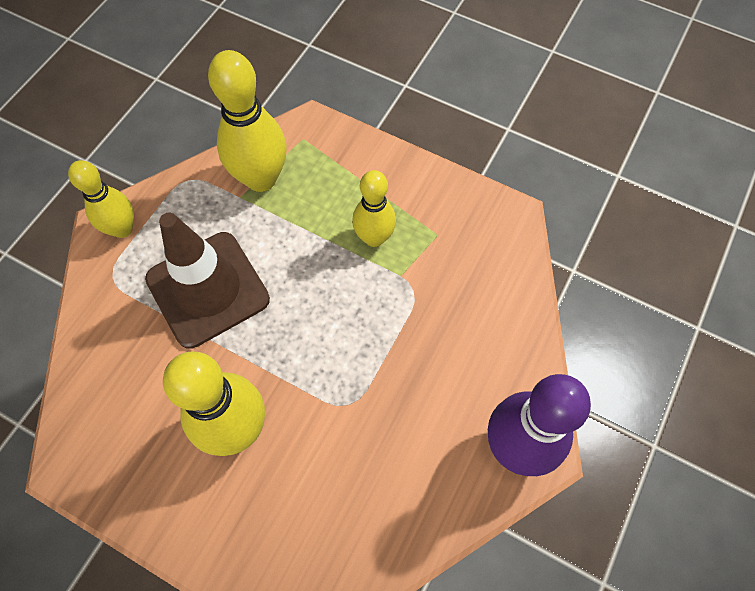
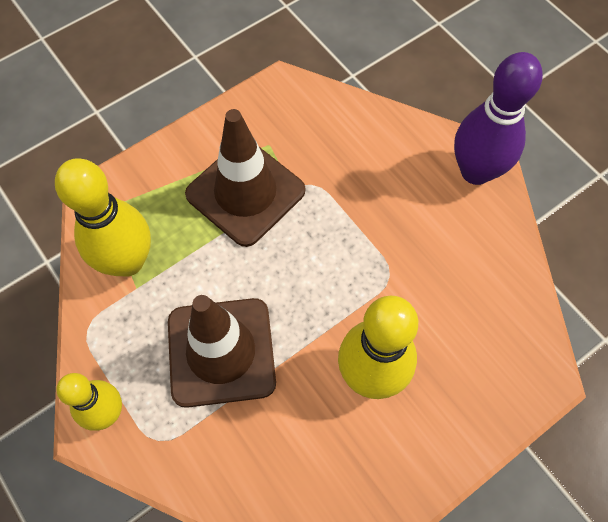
camera: 65 degrees left, 0 degrees up
(374, 238) = (245, 192): yellow bowling pin -> brown traffic cone

